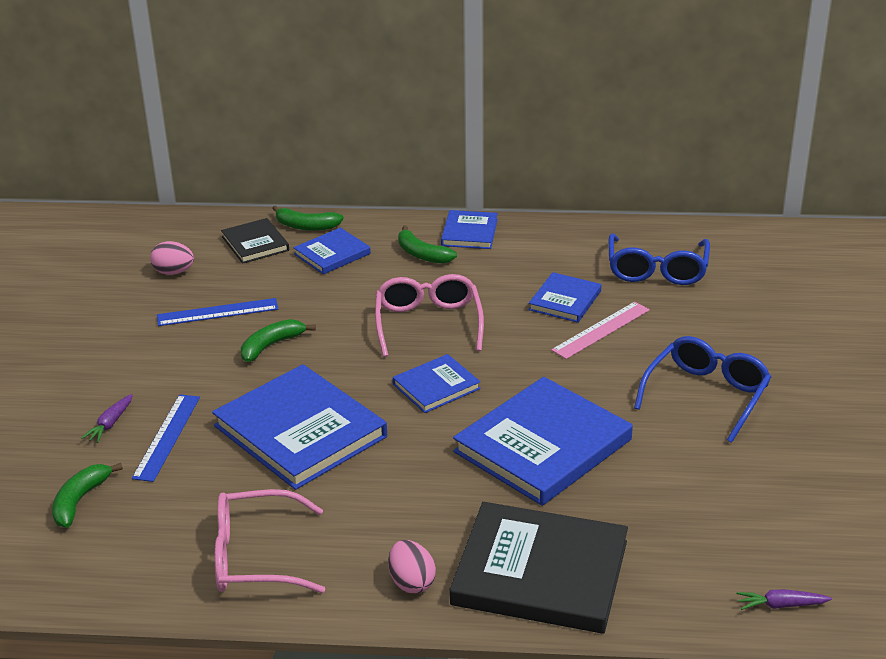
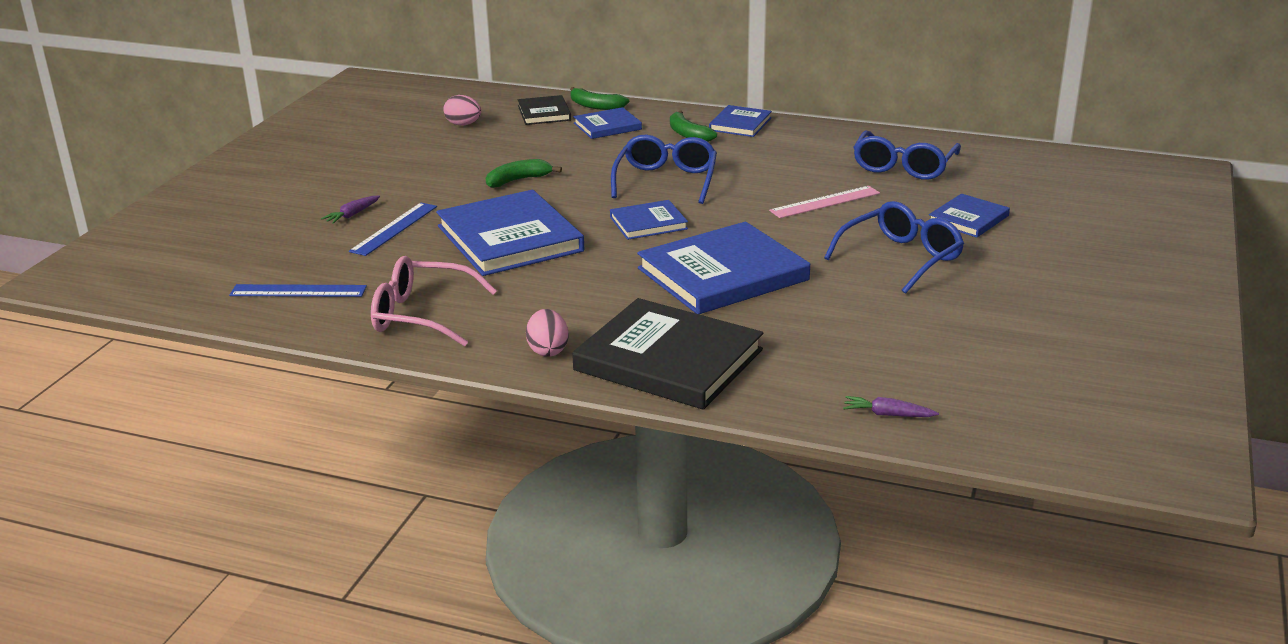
camera: 15 degrees right, 5 degrees down
(80, 501) = (298, 260): green banana -> none
(217, 312) = (485, 154): blue ruler -> blue ruler (298, 291)
(428, 323) = (666, 180): pink glasses -> blue glasses
(565, 300) = (802, 178): blue book -> blue book (968, 219)

